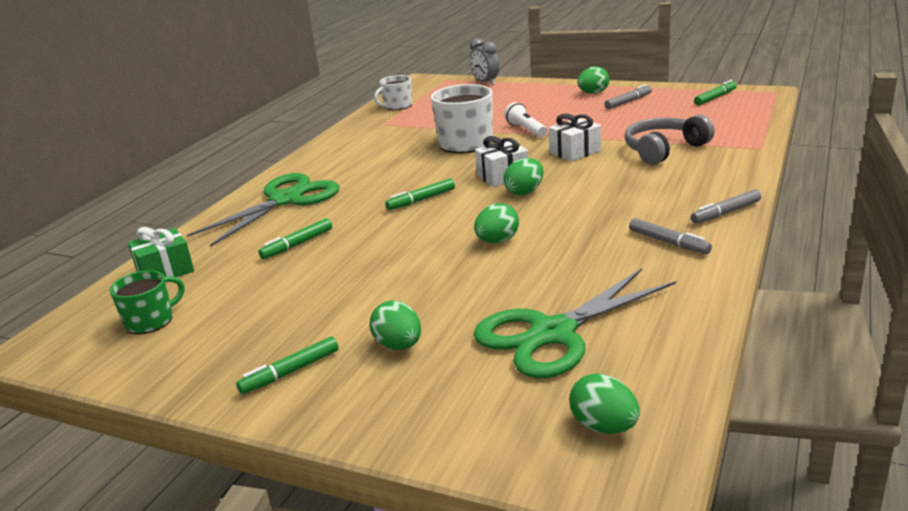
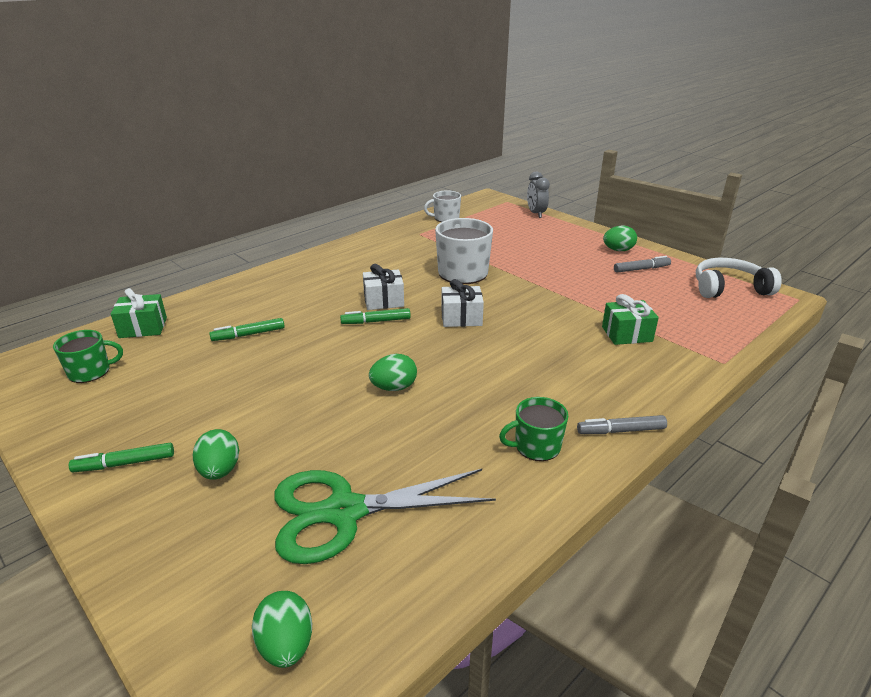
camera: 20 degrees right, 5 degrees up
(285, 200) = (281, 287): green scissors -> none
(524, 192) = (463, 341): green egg -> none
(526, 130) = (525, 273): white flashlight -> none
(575, 152) = (545, 311): white gift -> white gift (383, 301)
(664, 149) = (627, 334): grey headphones -> green gift
(668, 242) = (536, 446): grey marker -> green mug
(715, 98) = (729, 288): green marker -> white headphones

